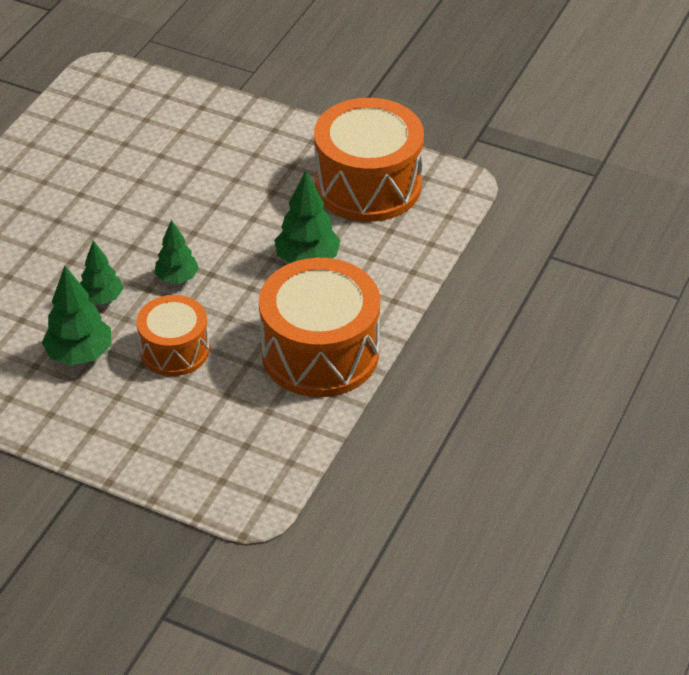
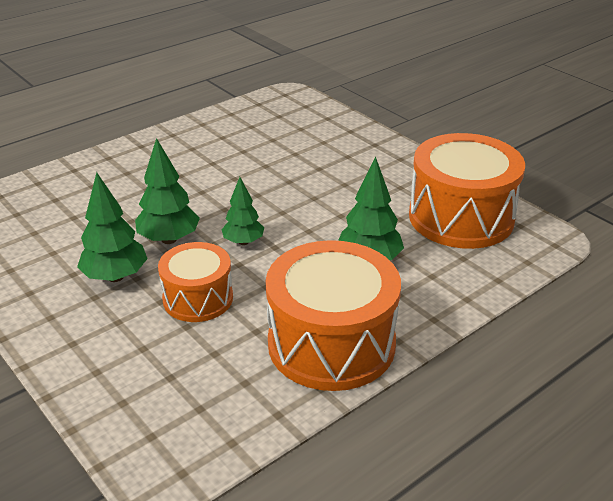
camera: 25 degrees right, 10 degrees down
(102, 298) = (169, 239): green tree -> green tree, size x1.50

